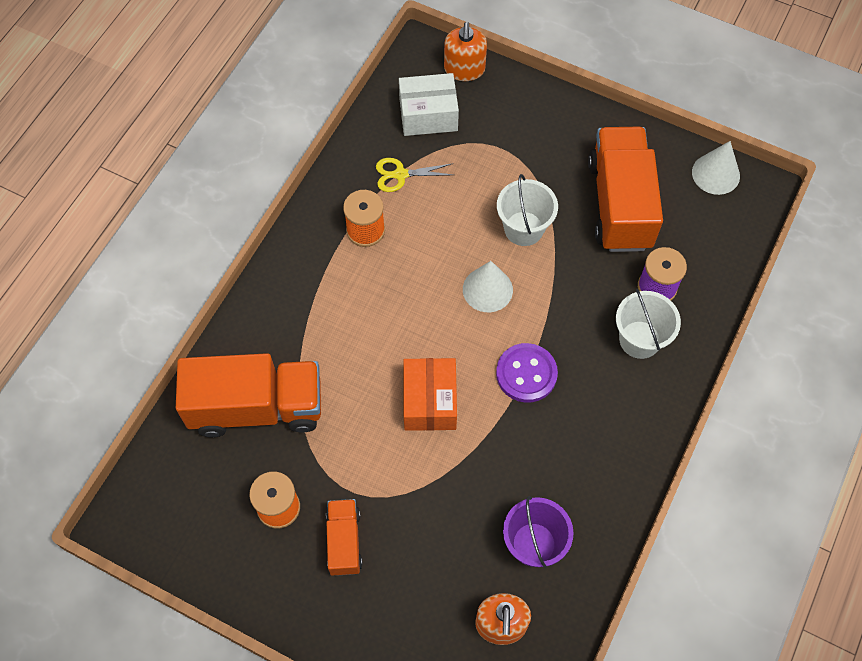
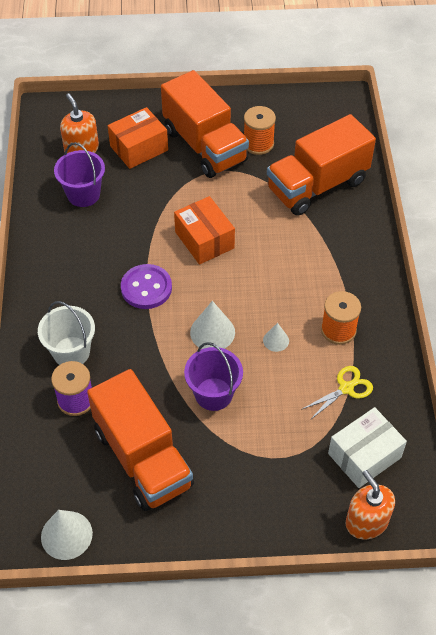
camera: 150 degrees right, 10 degrees down
(344, 541) = (204, 146): orange truck -> orange truck, size x1.96
(427, 584) = (139, 148): none -> orange box
(432, 250) = (276, 340): none -> white cone
(523, 228) = (213, 394): white bucket -> purple bucket

